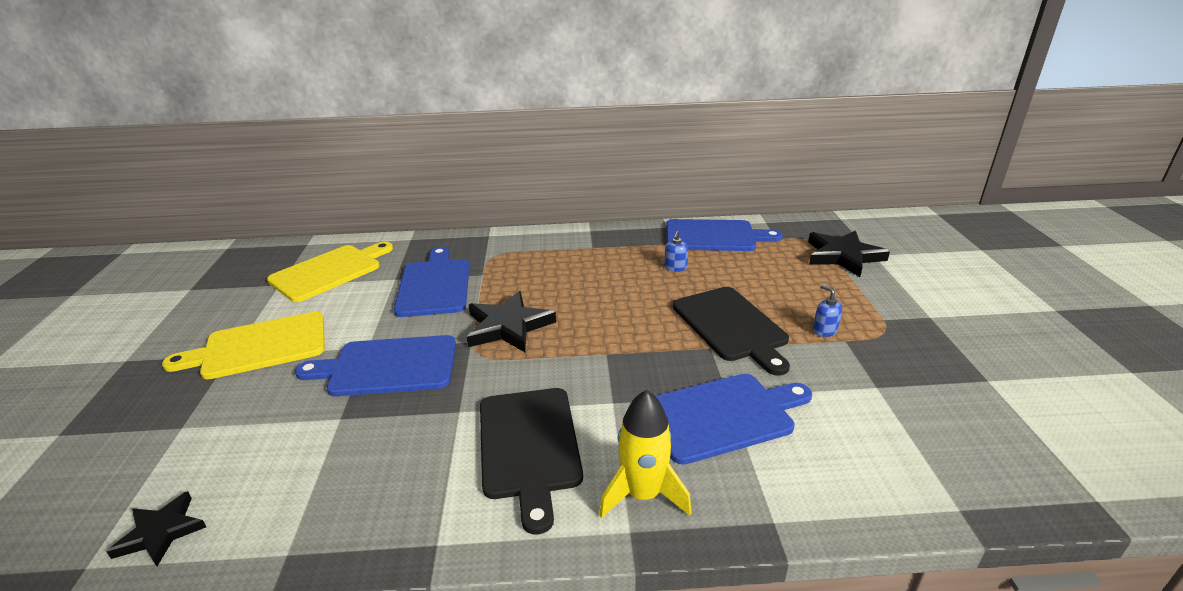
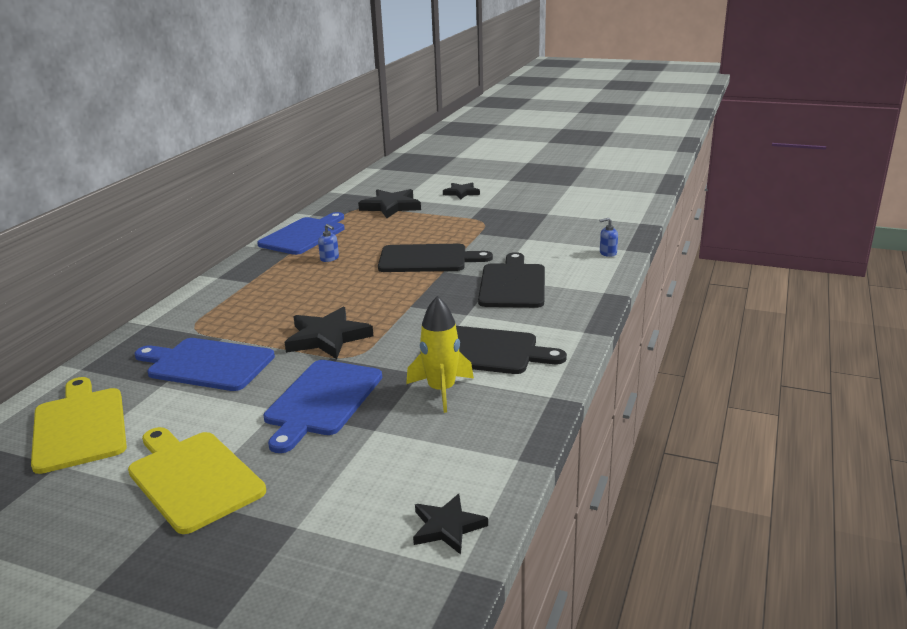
camera: 65 degrees left, 5 degrees down
(259, 346) = (193, 478): yellow cutting board -> yellow cutting board turned 135 degrees clockwise
(643, 494) = (558, 322): yellow rocket -> yellow rocket (441, 390)
(722, 416) = (513, 284): blue cutting board -> black cutting board
(824, 330) = (463, 235): blue soap dispenser -> blue soap dispenser (608, 253)
(951, 287) = (461, 193): none -> black star

